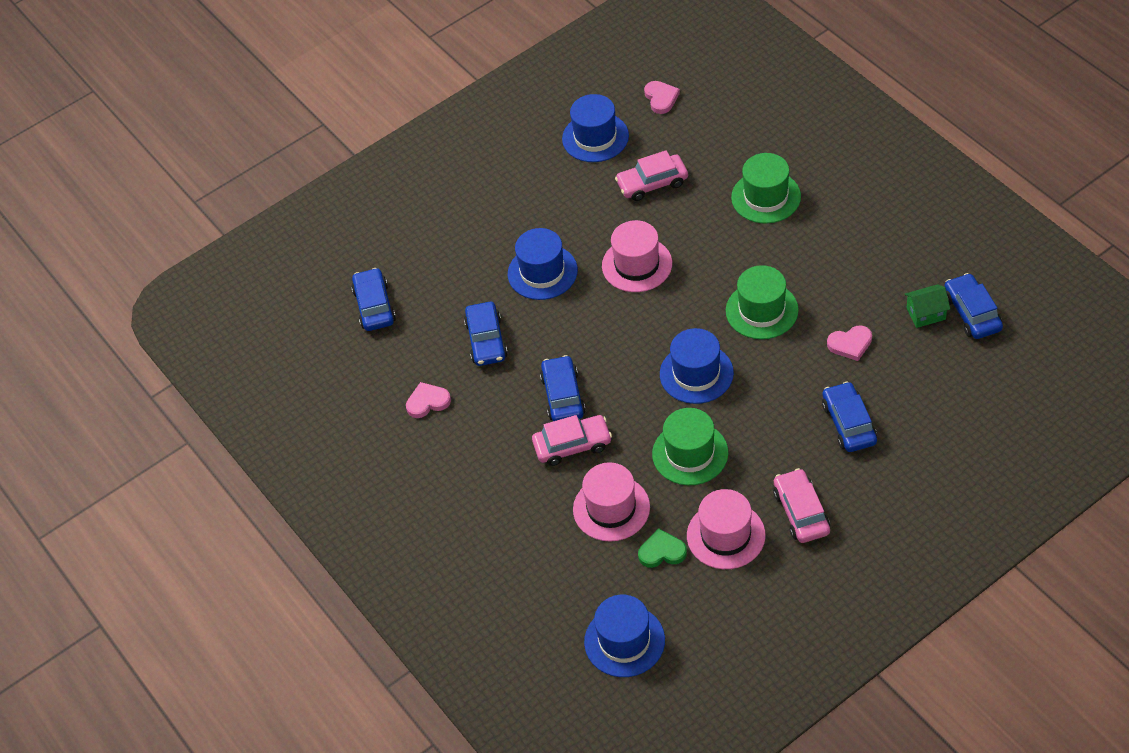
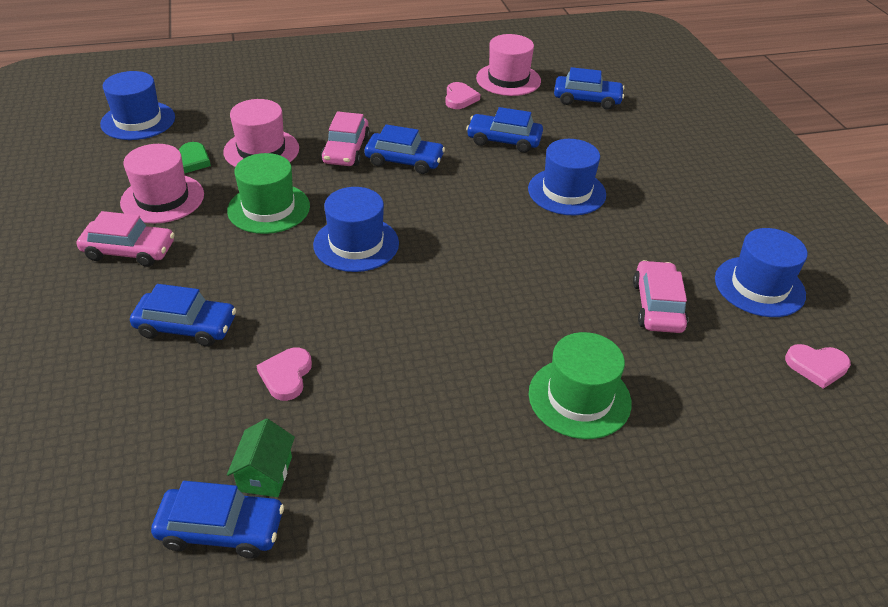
camera: 105 degrees right, 10 degrees down
(637, 265) = (535, 253): pink hat -> pink hat (508, 79)
(762, 310) = (398, 321): green hat -> none

